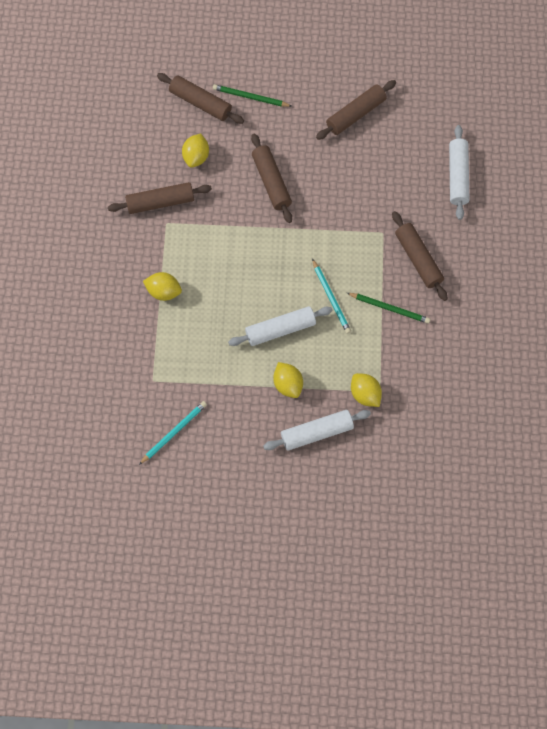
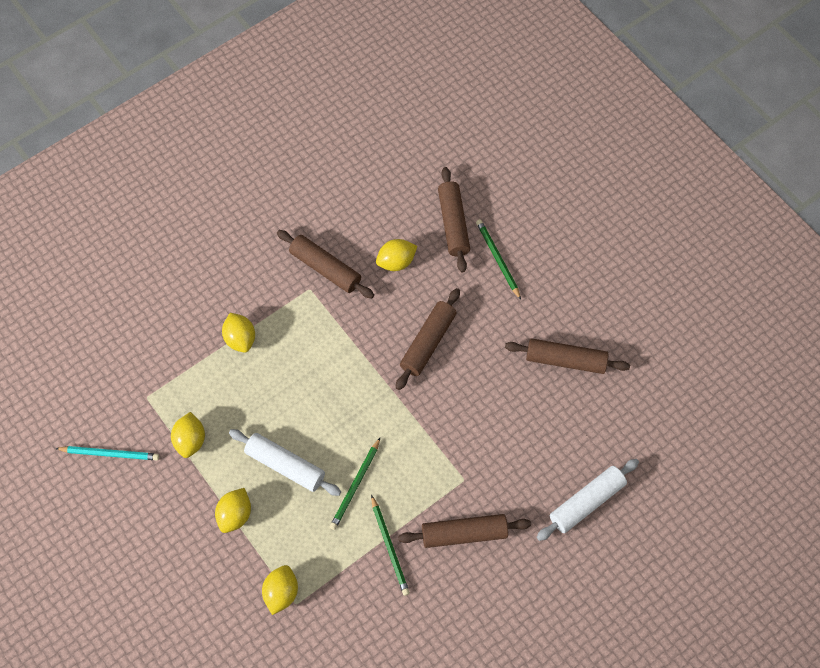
camera: 50 degrees right, 5 degrees down
(210, 375) = (190, 440): none -> yellow lemon
(317, 433) = (206, 579): white rolling pin -> none
(331, 297) = (355, 485): turquoise pencil -> green pencil
(418, 259) = (464, 533): brown rolling pin -> brown rolling pin turned 60 degrees clockwise

